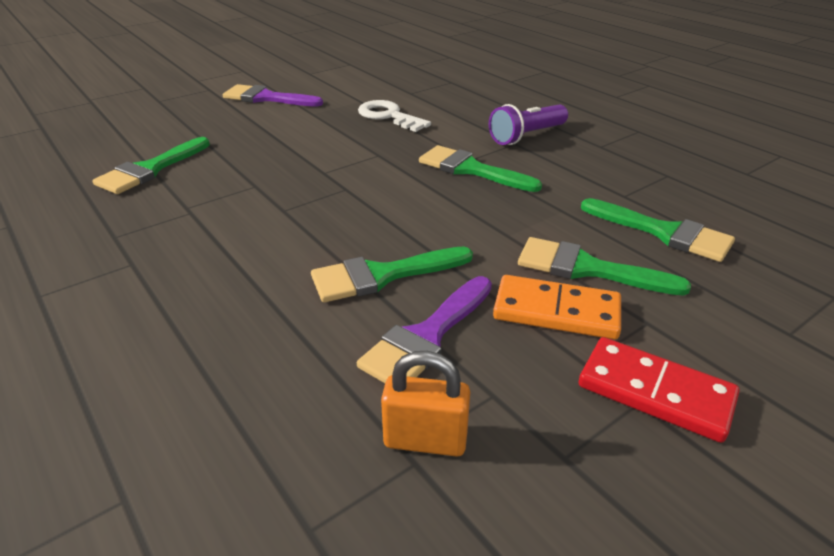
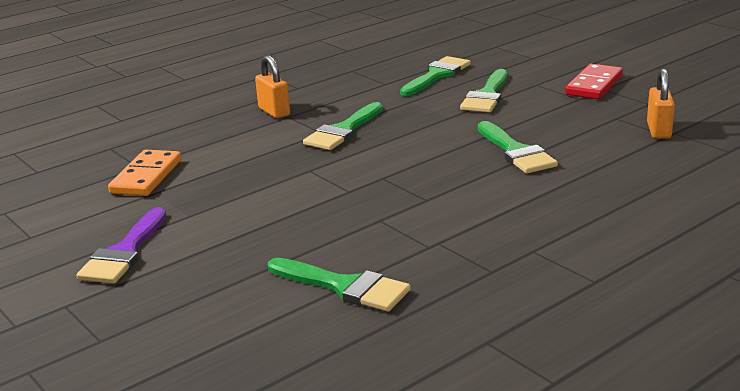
camera: 90 degrees left, 10 degrees down
(389, 116) = (210, 172): white key -> none
(427, 337) = (576, 135): purple brush -> none
(527, 136) = (274, 112): purple flashlight -> orange padlock
(556, 312) = (536, 104): orange domino -> orange domino (146, 177)

